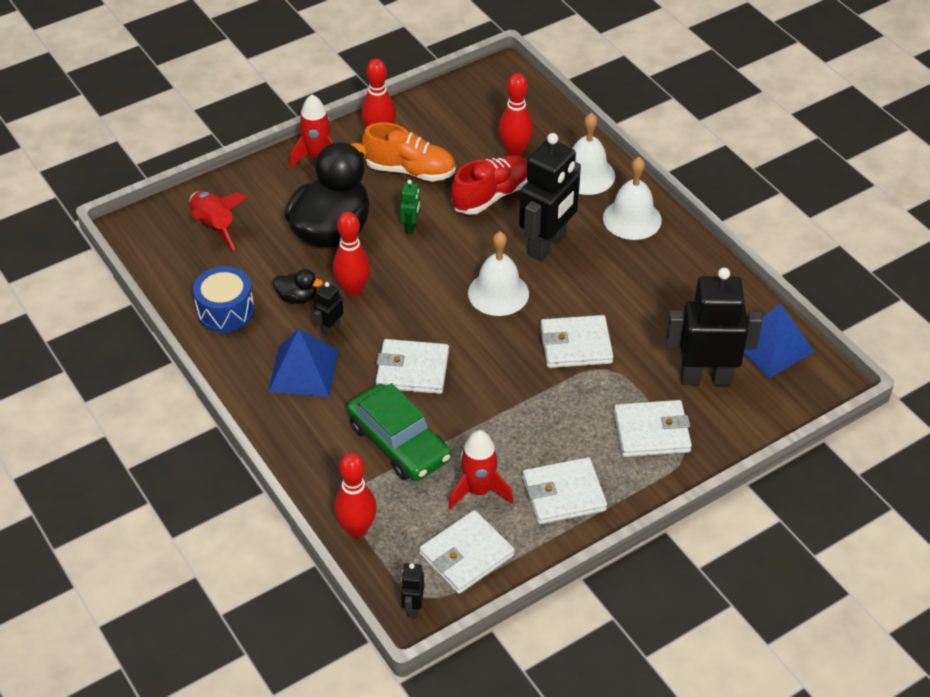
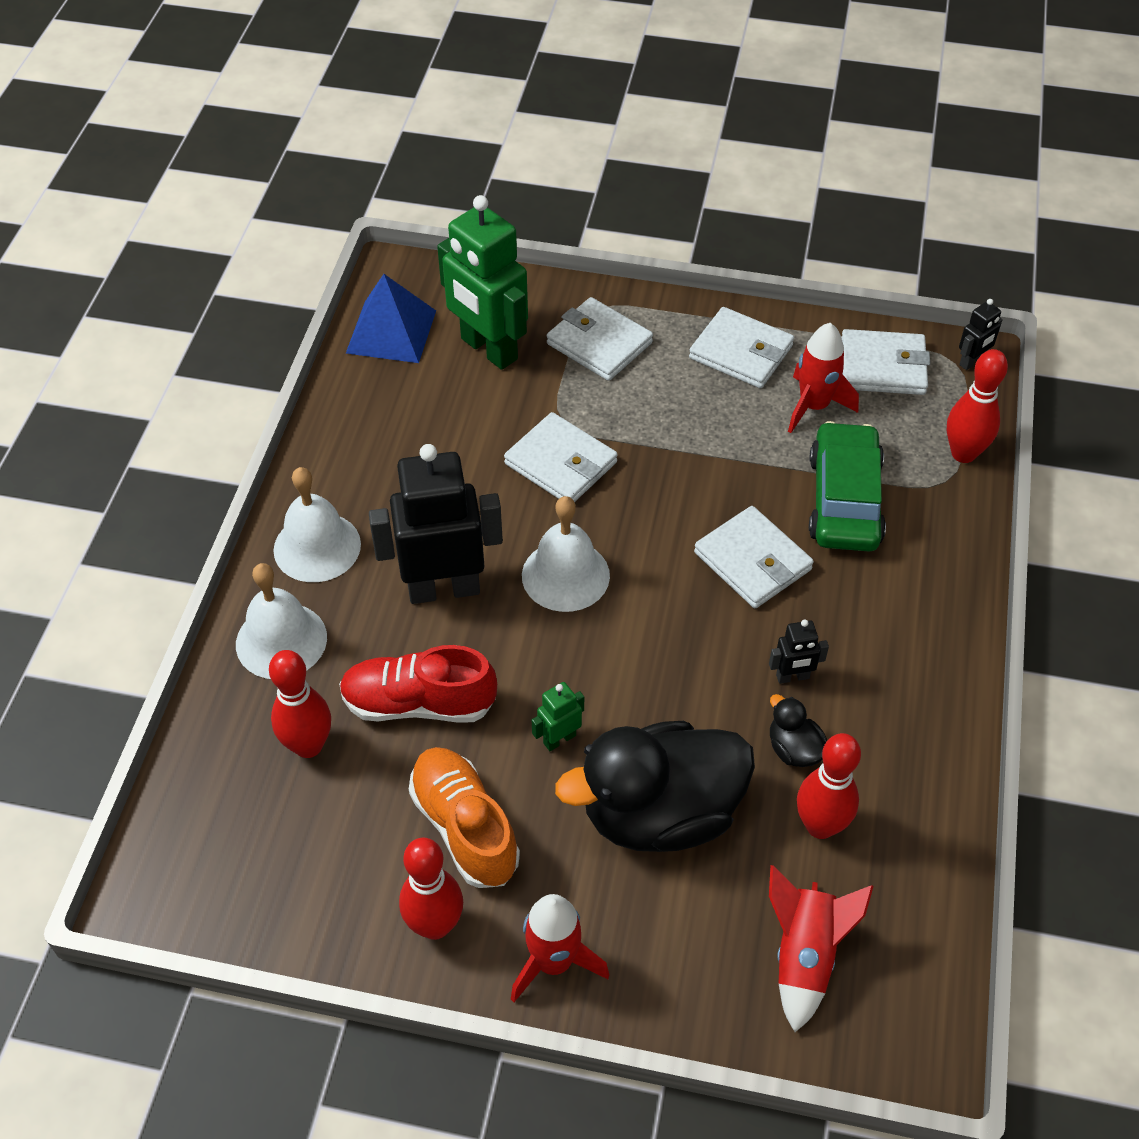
camera: 135 degrees left, 5 degrees up
(225, 311) = (898, 800): blue drum -> none
(303, 371) = (872, 648): blue pyramid -> none
(353, 289) = (718, 707): red bowling pin -> red bowling pin (820, 825)
(705, 378) = (488, 349): black robot -> green robot

